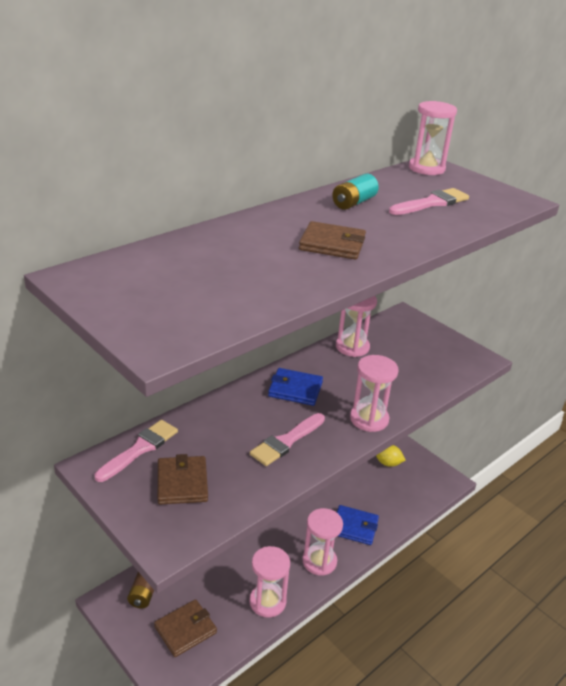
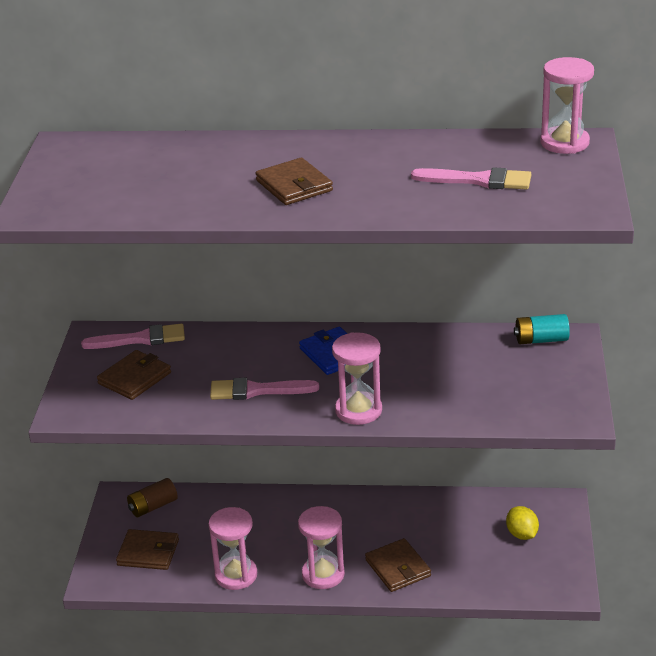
camera: 50 degrees right, 0 degrees up
(352, 347) = (454, 343): pink hourglass -> none
(354, 203) = (398, 155): turquoise battery -> turquoise battery (541, 340)
(354, 527) = (398, 568): blue wallet -> brown wallet

